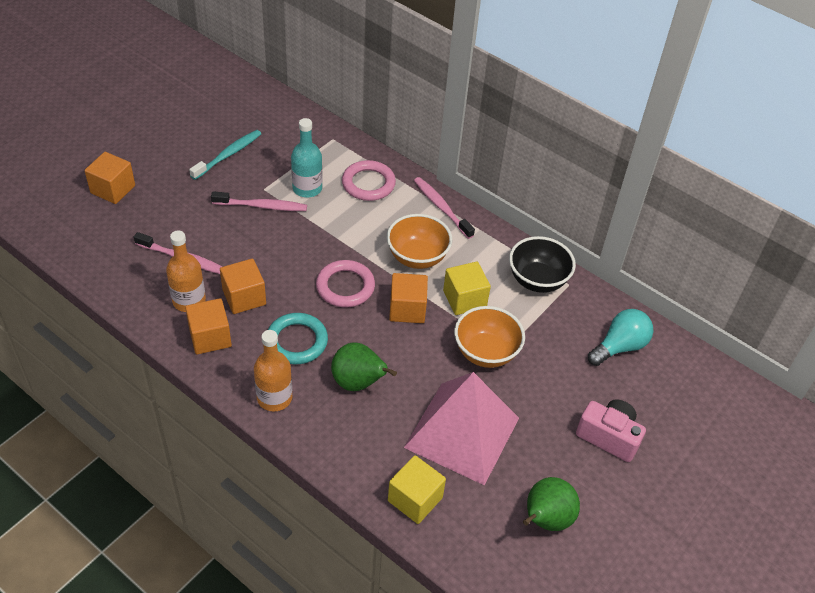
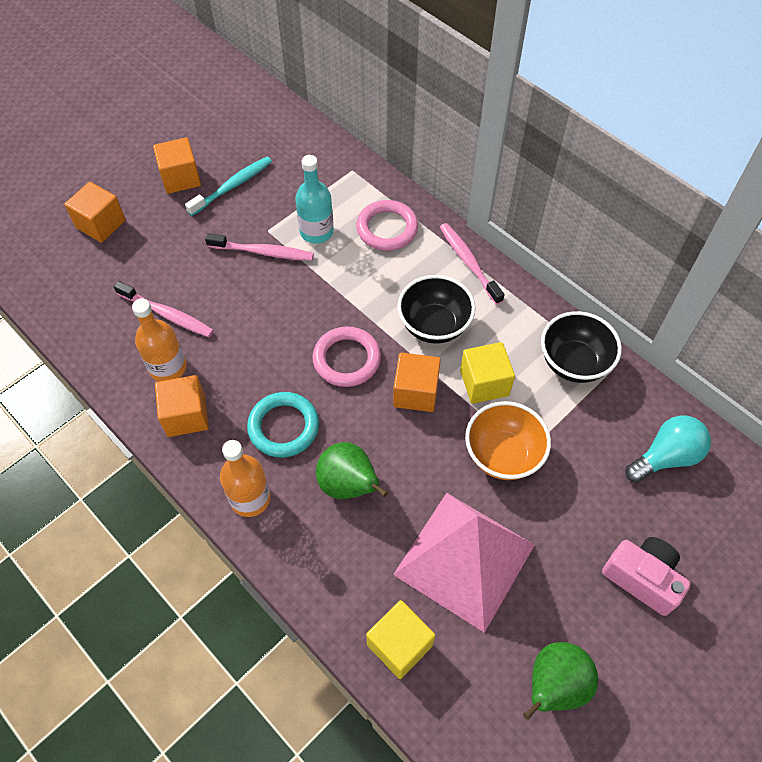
camera: 10 degrees right, 10 degrees up
(244, 297) = (230, 367): orange cube -> orange cube (181, 178)
(417, 257) = (434, 325): orange bowl -> black bowl

